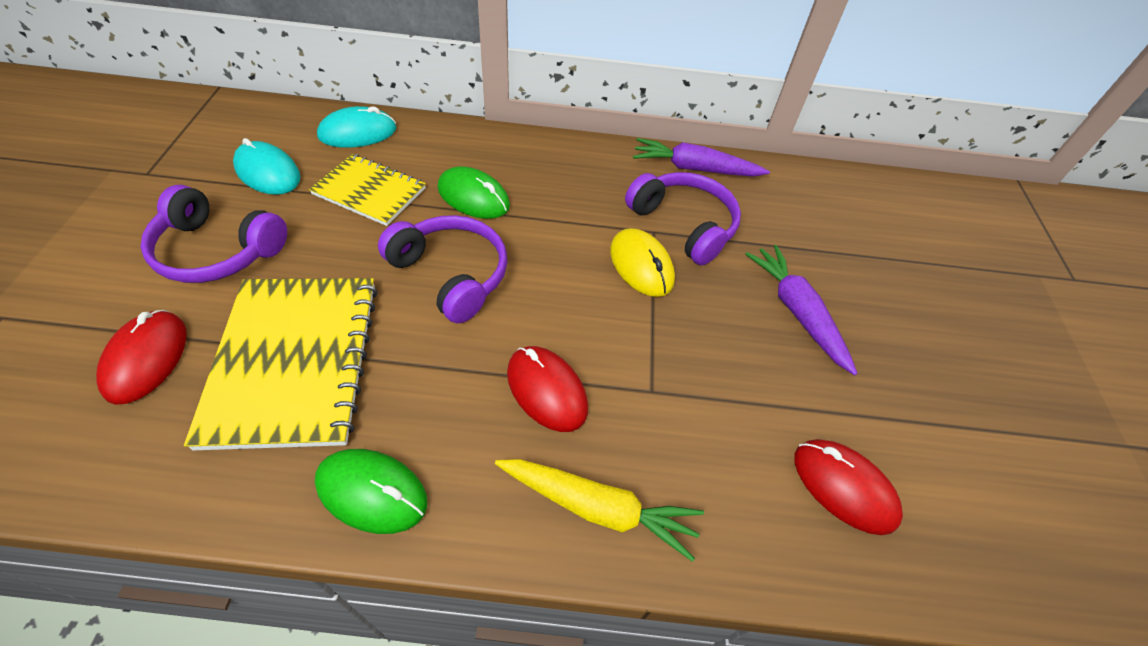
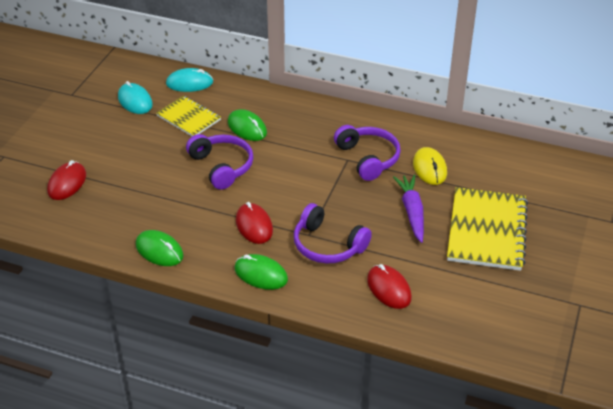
camera: 20 degrees right, 10 degrees down
(217, 251) = (104, 139): purple headphones -> purple headphones (328, 245)
(294, 361) = (134, 194): yellow notebook -> yellow notebook (486, 230)
(598, 508) = (260, 274): yellow carrot -> green mouse
(641, 265) = (331, 176): yellow mouse -> yellow mouse (429, 168)
(694, 169) = (392, 127): purple carrot -> none

